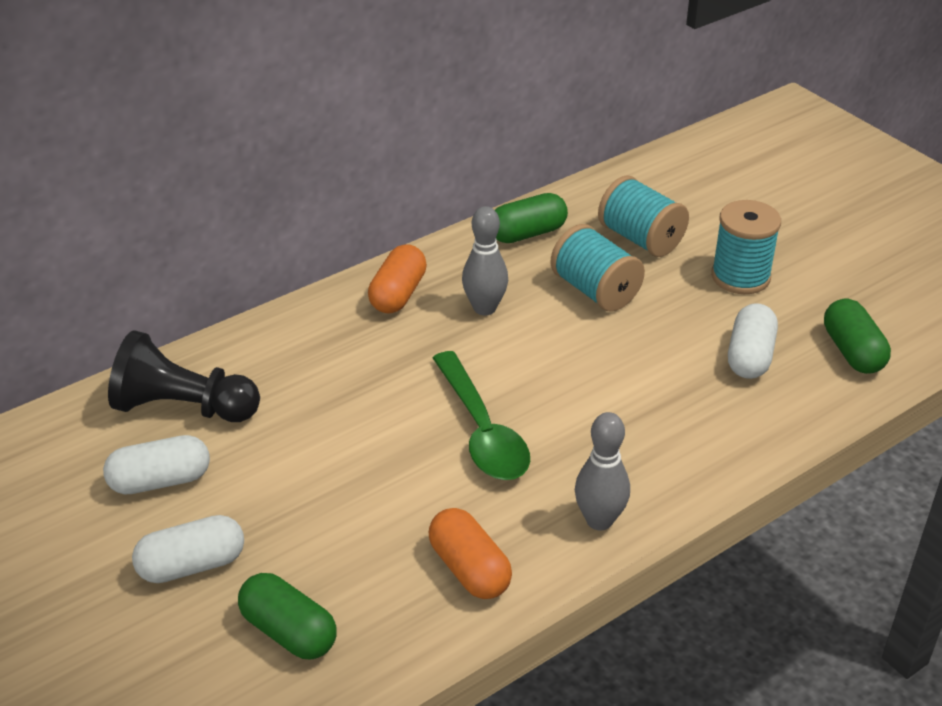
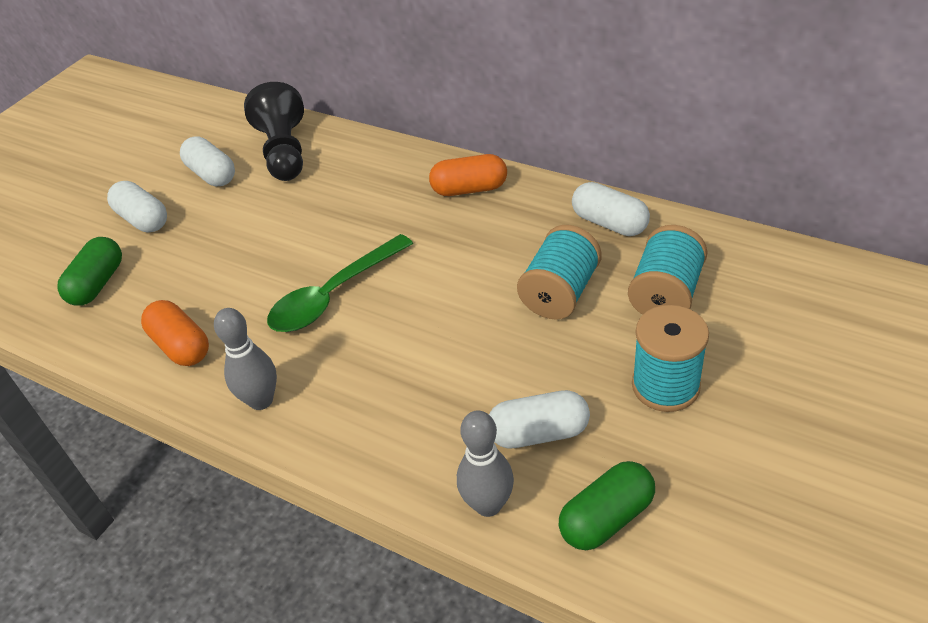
camera: 70 degrees right, 5 degrees up
(469, 569) = (181, 346): orange capsule -> orange capsule turned 75 degrees counterclockwise
(484, 308) = (485, 239): grey bowling pin -> grey bowling pin (488, 505)
(527, 233) = (609, 223): green capsule -> white capsule

